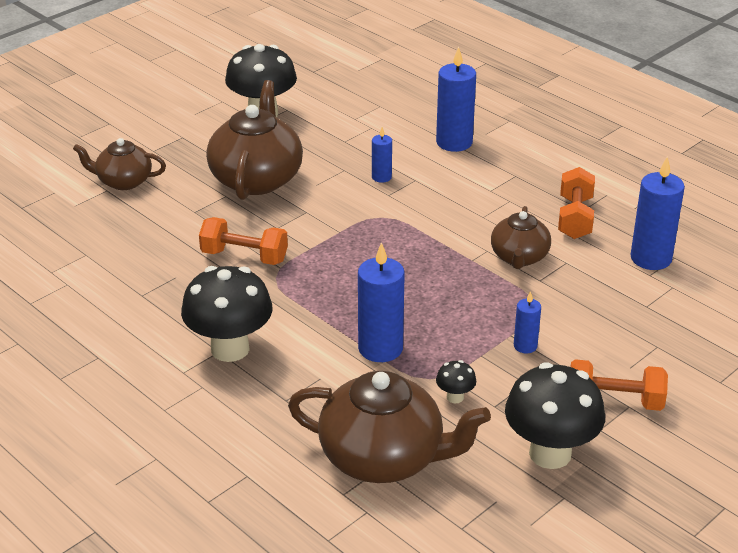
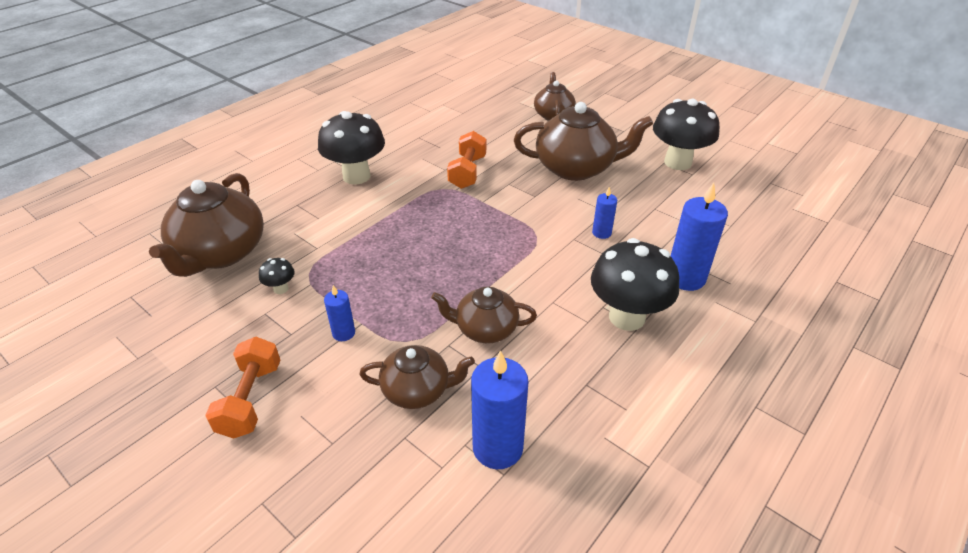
camera: 85 degrees right, 5 degrees up
(380, 348) = (349, 245): blue candle -> none
(550, 453) = (193, 349): black mushroom -> black mushroom (626, 317)
(575, 218) = (567, 376): orange dumbbell -> none
(596, 298) = (417, 390): none -> brown teapot

